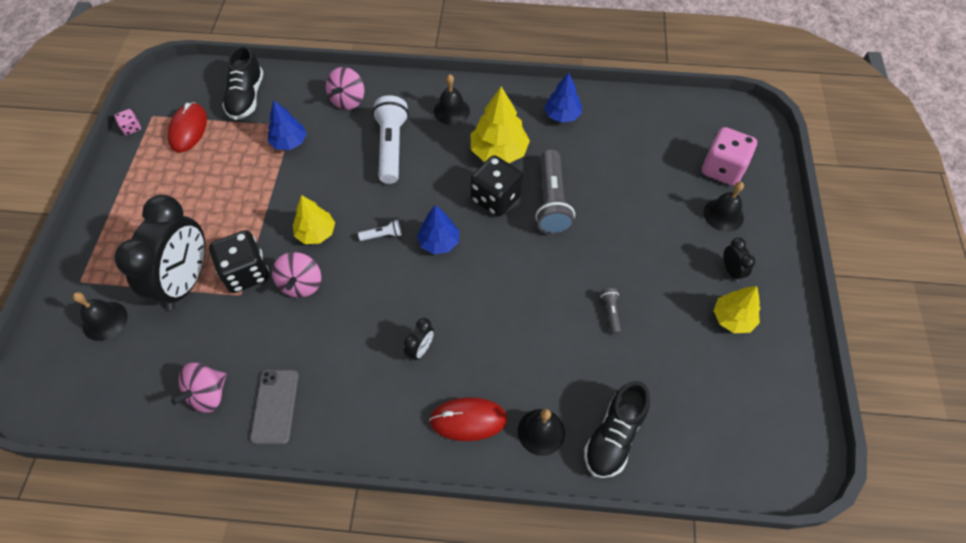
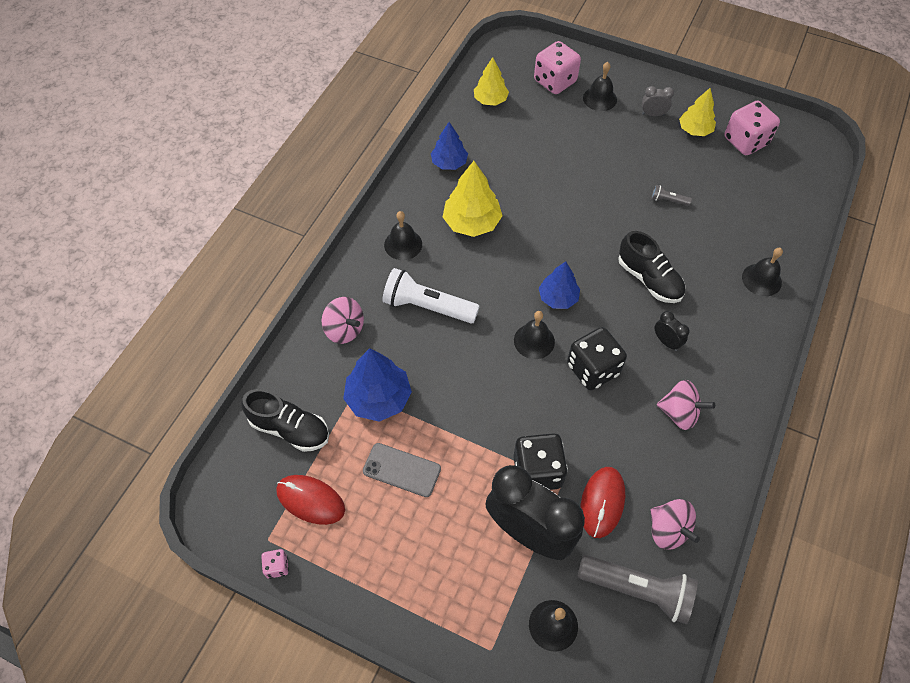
camera: 70 degrees left, 0 degrees up
(275, 406) = (694, 472): grey phone -> grey phone (402, 470)
(289, 142) = (379, 398): blue tree -> blue tree, size x1.51
(301, 284) = (567, 423): pink spinning top -> pink spinning top (679, 413)
(316, 233) = (510, 397): yellow tree -> yellow tree (490, 100)
(382, 235) = (534, 341): white flashlight -> black bell
(468, 420) = (741, 325): red mouse -> red mouse (602, 502)
(495, 198) = (525, 241): black dice -> black dice (592, 369)
(551, 201) = (544, 202): grey flashlight -> grey flashlight (637, 590)
(614, 436) = (775, 235): black shoe -> black shoe (649, 279)
(731, 271) = (653, 114): black clock -> grey clock
(747, 378) = (745, 141): none -> pink dice

